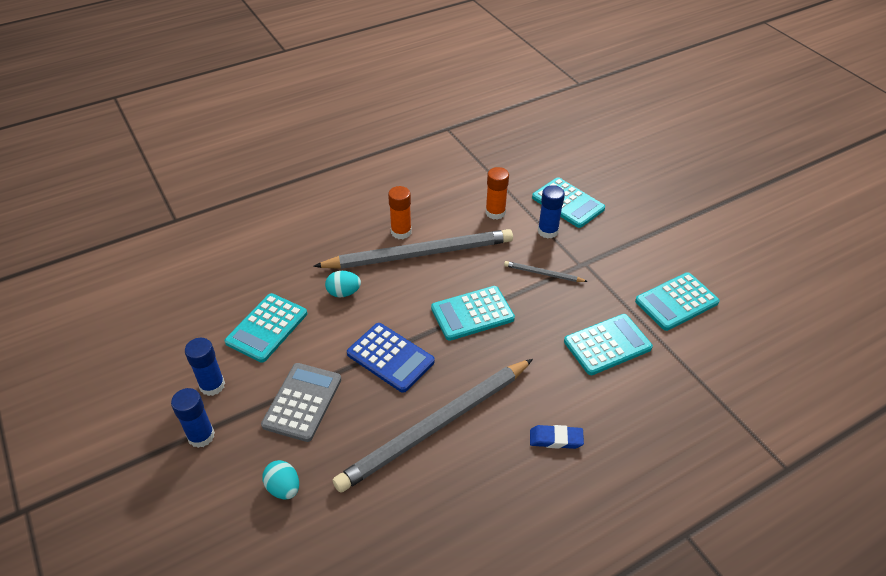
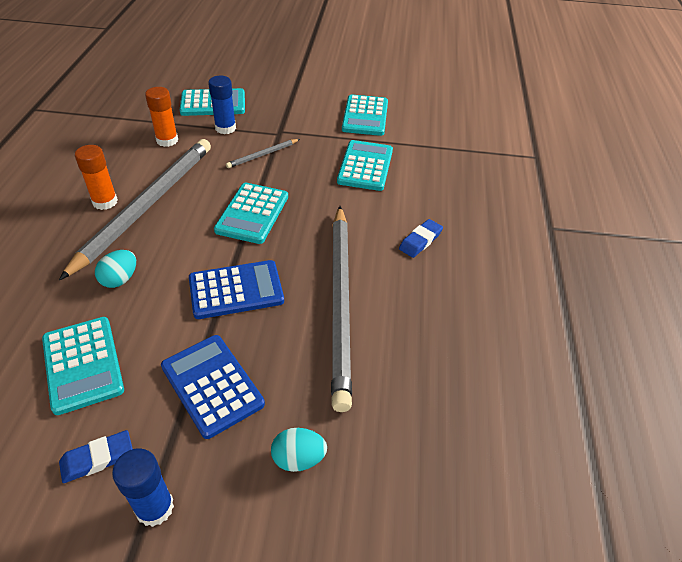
camera: 55 degrees left, 0 degrees up
(212, 385) = (97, 459): blue glue stick -> blue eraser
(302, 402) = (212, 385): grey calculator -> blue calculator

